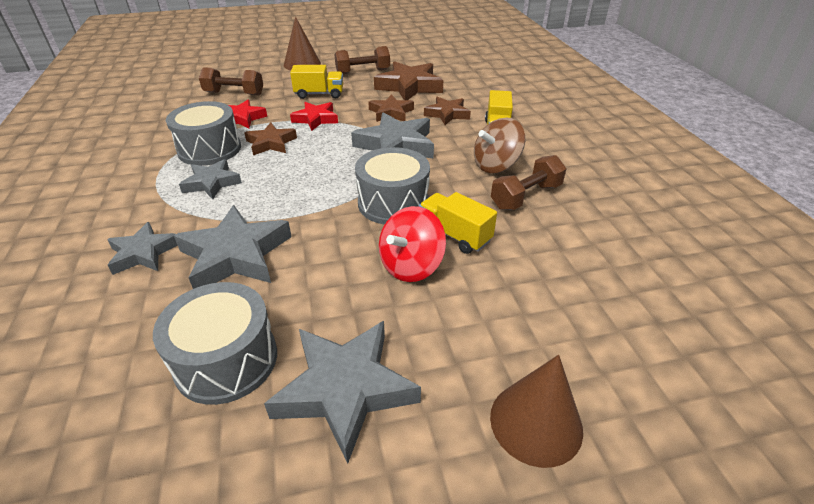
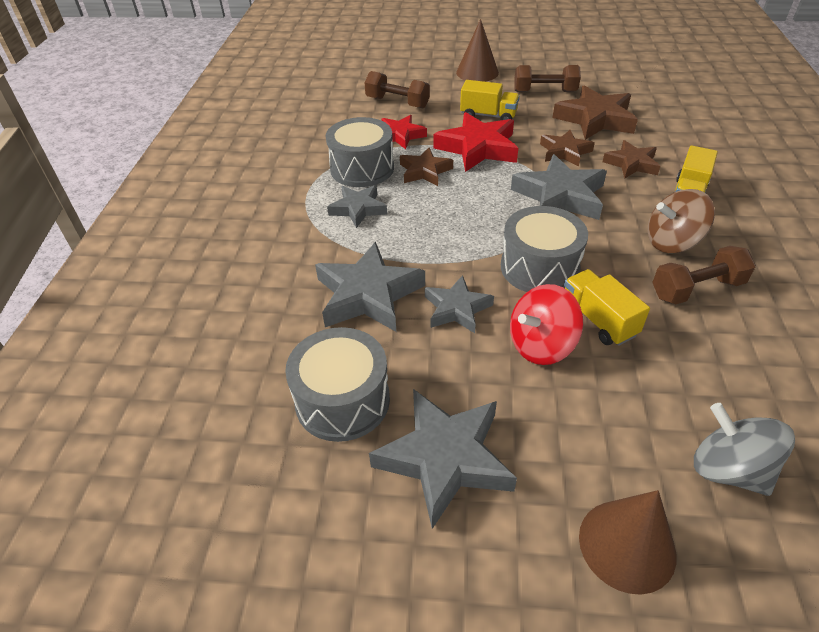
camera: 20 degrees right, 5 degrees up
(143, 253) = (285, 274): grey star -> grey star (456, 309)
(316, 119) = (478, 148): red star -> red star, size x1.64
(597, 332) = (728, 469): none -> grey spinning top

